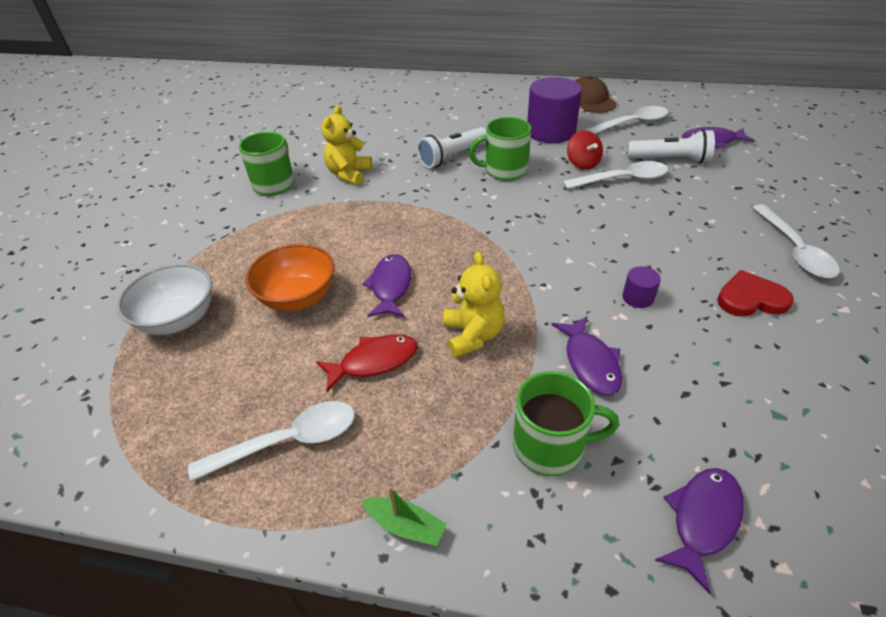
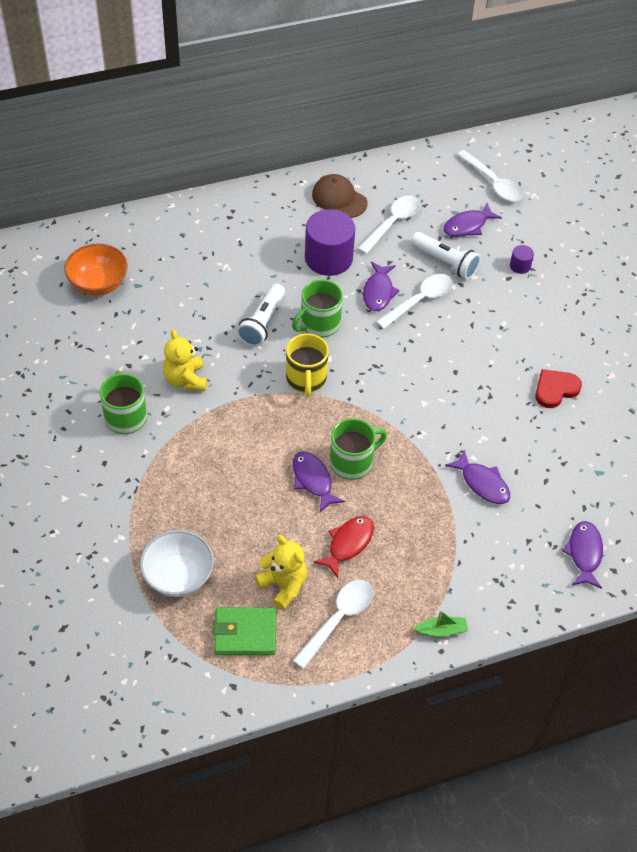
camera: 35 degrees left, 10 degrees up
(177, 406) = (245, 633): none -> green wallet
(298, 298) = (252, 519): orange bowl -> orange bowl (98, 283)
(457, 204) = (306, 379): none -> yellow mug
(473, 335) = (398, 495): yellow teddy bear -> yellow teddy bear (283, 585)
(550, 446) = (489, 549): green mug -> green mug (352, 462)
(582, 164) = (378, 292): red spinning top -> purple fish
(638, 297) = (486, 418): purple cylinder -> purple cylinder (520, 266)
(670, 160) = (445, 262): white flashlight -> white flashlight turned 60 degrees clockwise
(794, 250) = (567, 332): white spoon -> white spoon (493, 183)

